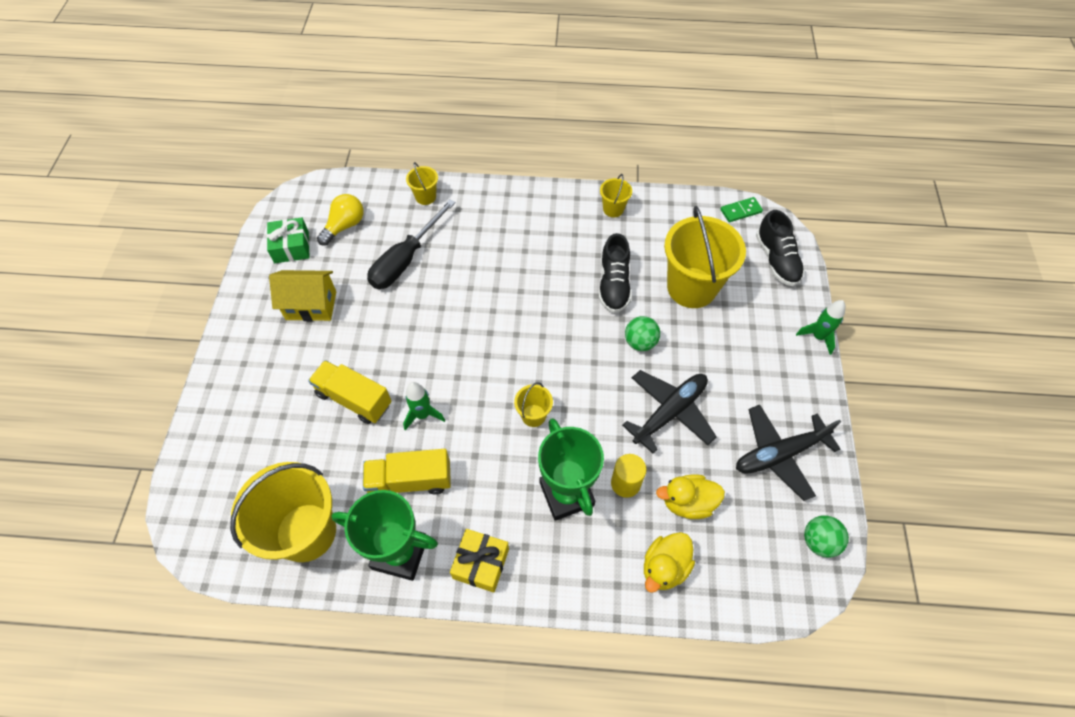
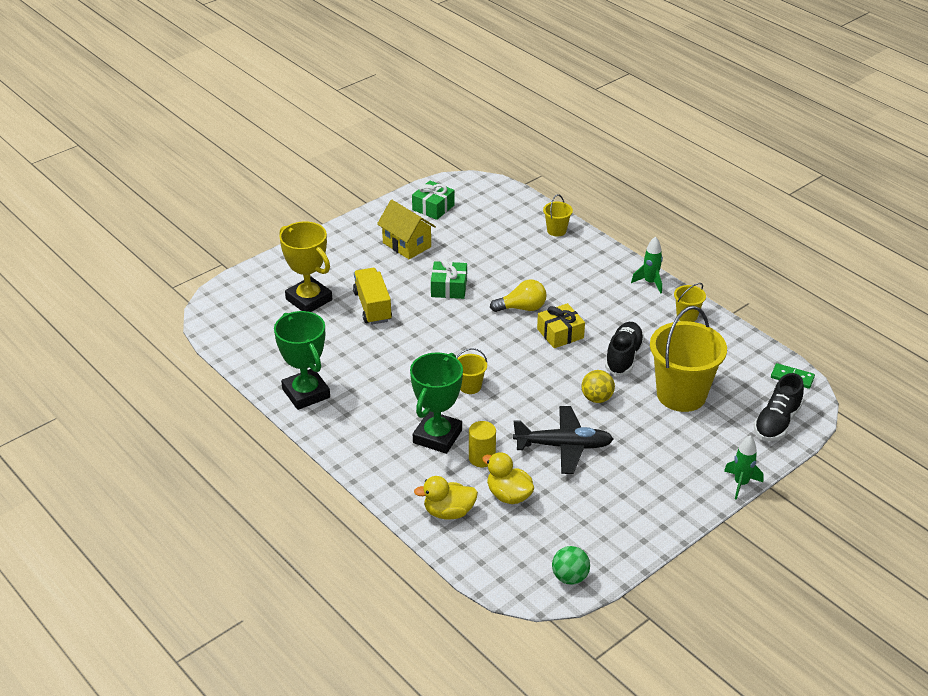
camera: 45 degrees right, 20 degrees down
(283, 440) = (309, 299): none -> yellow trophy
(306, 532) = (269, 349): yellow bucket -> none
(344, 226) = (481, 216): yellow light bulb -> yellow light bulb (522, 308)
(400, 324) = (449, 288): none -> green gift
(405, 259) = (497, 256): black screwdriver -> none
(410, 480) = (354, 366): yellow truck -> none
(423, 415) = (402, 340): green rocket -> green rocket (650, 282)
(481, 563) = (343, 430): yellow gift -> yellow gift (560, 333)
(613, 285) = (623, 357): black shoe -> black shoe turned 150 degrees clockwise
(640, 342) = (597, 398): green ball -> yellow ball
(779, 454) = (609, 519): black plane -> none

